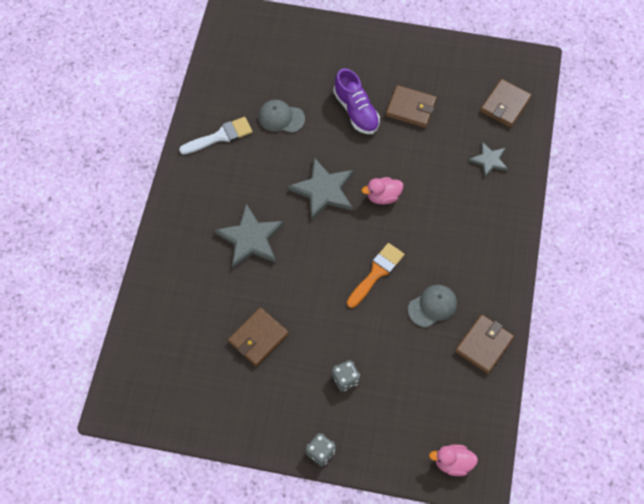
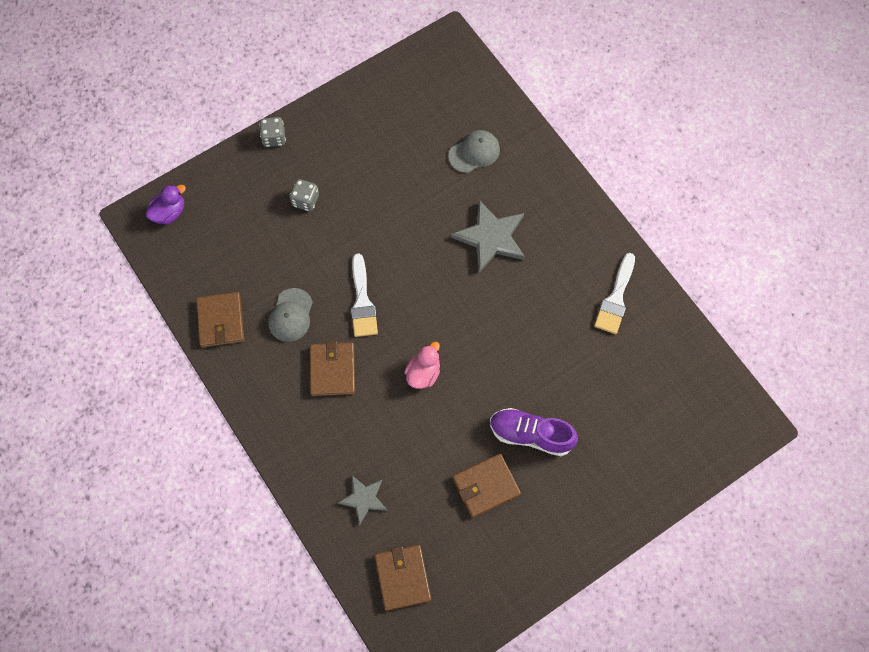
camera: 135 degrees right, 5 degrees up
(258, 338) = (401, 172): brown wallet -> brown wallet (333, 370)
(281, 118) = (587, 364): grey cap -> grey cap (474, 152)
(323, 190) = (478, 331): grey star -> none
(376, 273) = (362, 302): orange brush -> white brush
(452, 463) = (169, 213): pink duck -> purple duck

